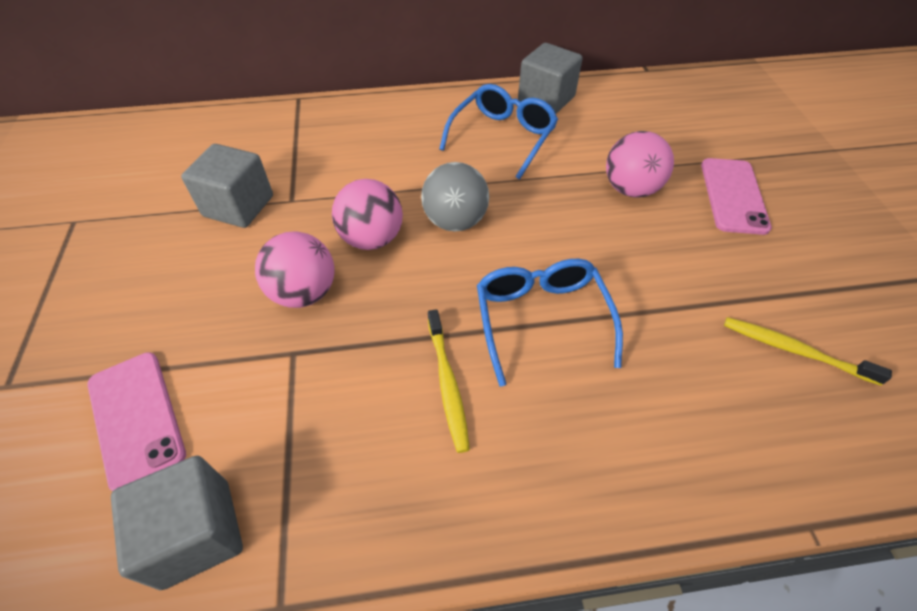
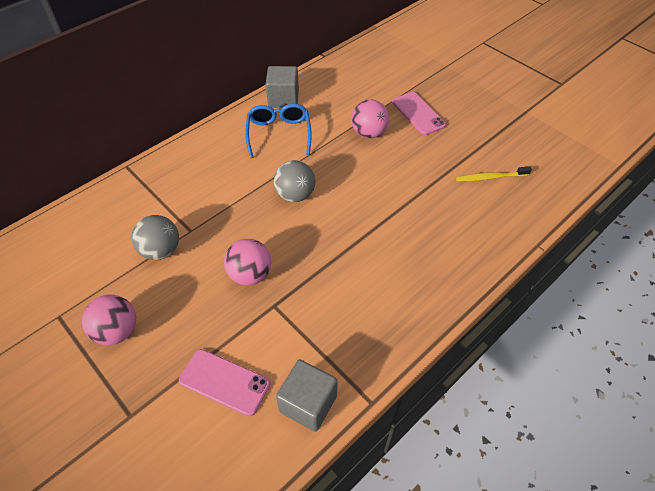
camera: 35 degrees left, 0 degrees up
(238, 206) = (161, 250): grey cube -> grey ball
(372, 239) = (259, 227): pink ball -> pink ball (117, 331)
(447, 384) = (362, 275): yellow toothbrush -> none
(541, 319) = (378, 221): blue glasses -> none

